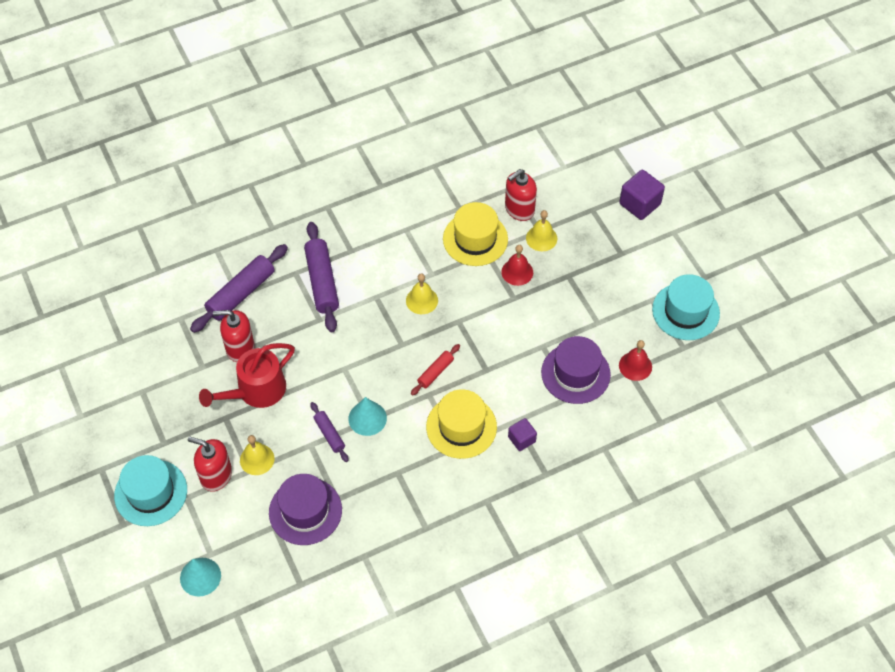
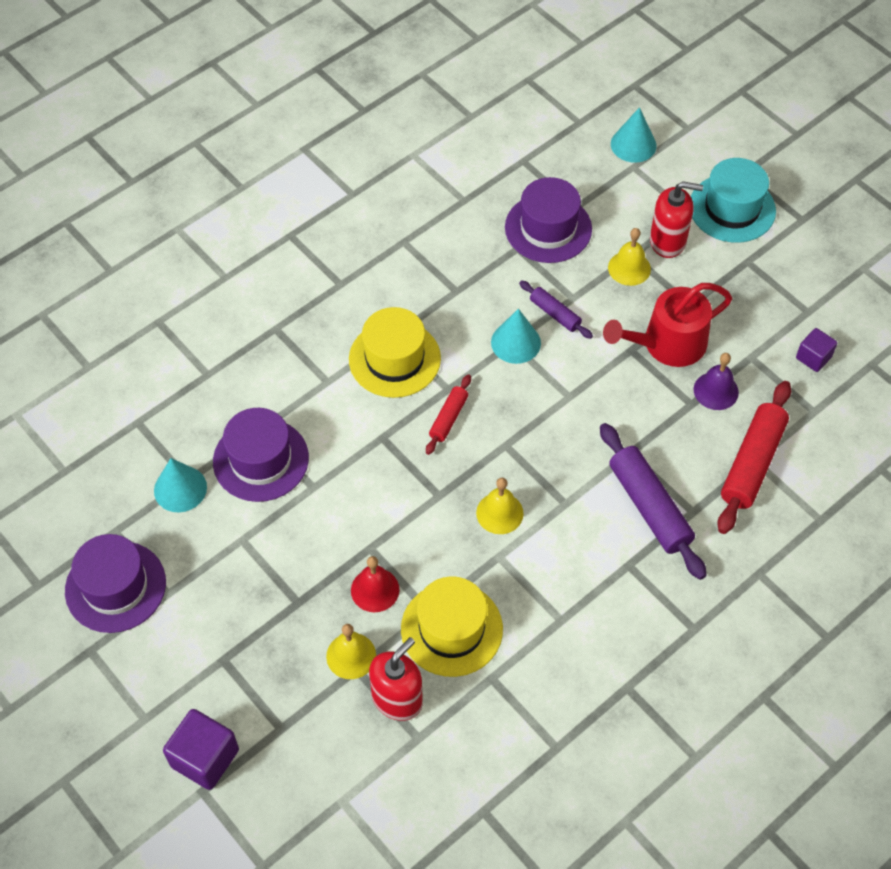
camera: 165 degrees right, 0 degrees up
(240, 348) = (716, 391): red soap dispenser -> purple bell
(241, 293) = (752, 463): purple rolling pin -> red rolling pin
(256, 390) = (668, 344): red watering can -> red watering can turned 150 degrees counterclockwise
(521, 439) = (314, 361): purple cube -> purple cube (813, 357)
(635, 366) = (180, 489): red bell -> turquoise cone
(685, 311) = (115, 586): turquoise hat -> purple hat

